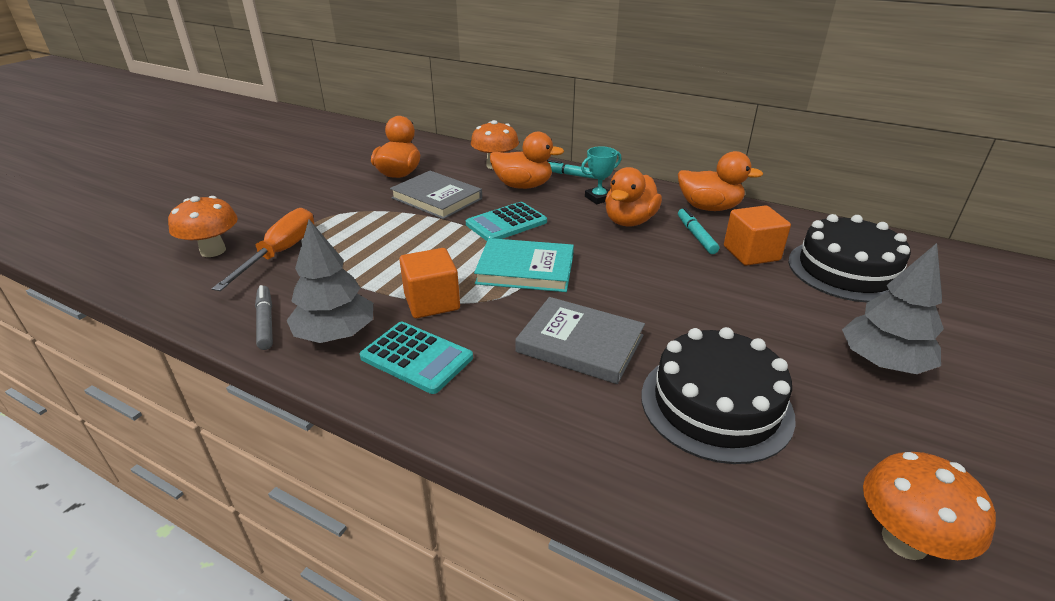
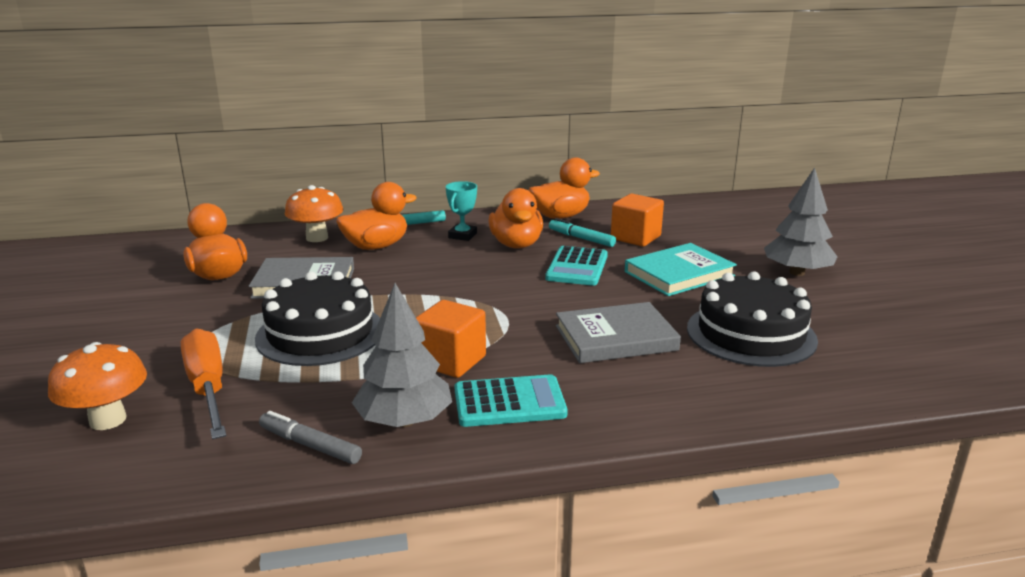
camera: 40 degrees left, 10 degrees down
(506, 223) = (412, 280): turquoise calculator -> turquoise calculator (577, 267)
(525, 269) = (490, 307): turquoise book -> turquoise book (679, 274)
(847, 270) = (706, 228): black cake -> black cake (320, 333)
(904, 540) = (923, 352): orange mushroom -> none

